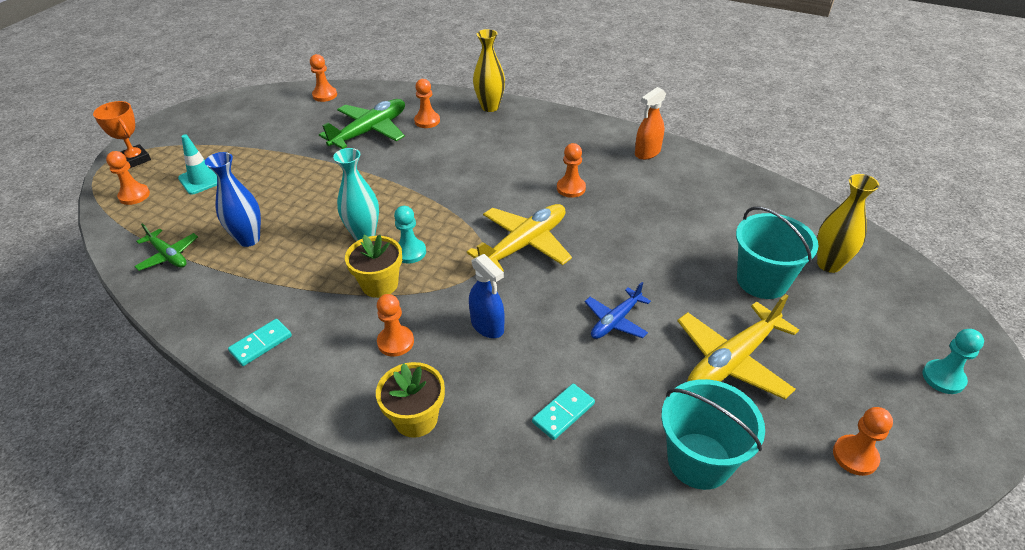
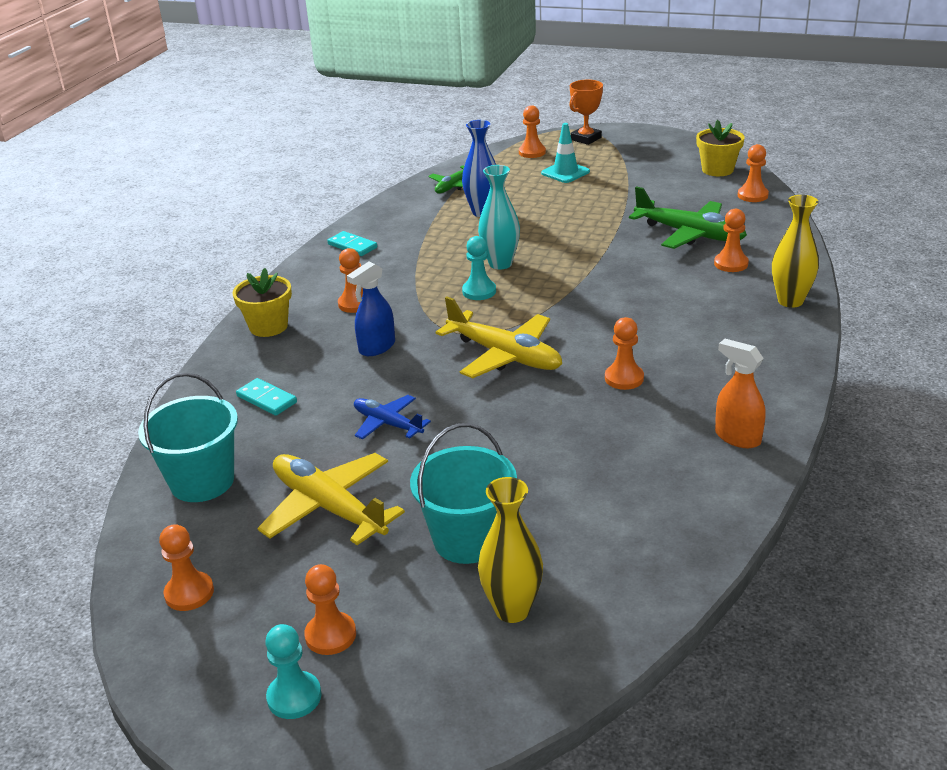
camera: 85 degrees right, 10 degrees down
(380, 284) = (429, 284): yellow flower pot -> yellow flower pot (717, 170)
(878, 358) = (330, 635): none -> orange pawn

